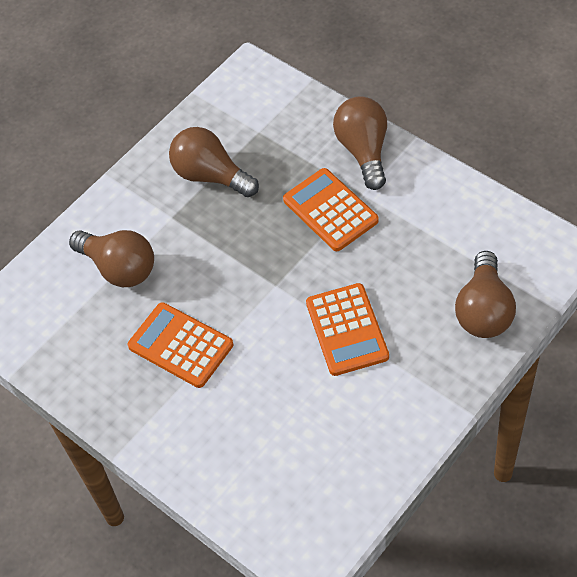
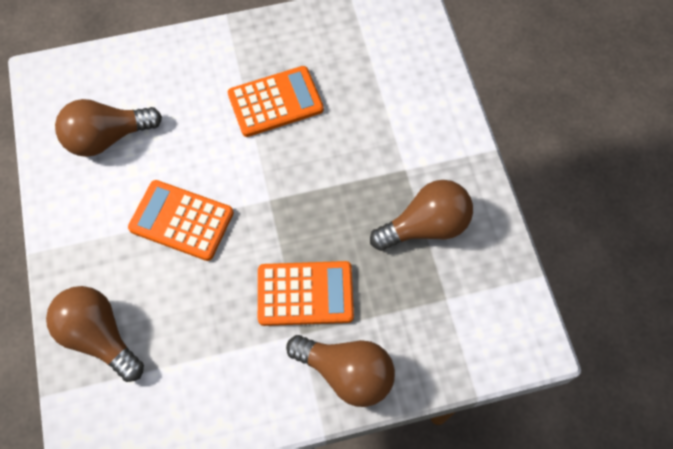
camera: 120 degrees right, 10 degrees up
(119, 268) = (384, 104): brown light bulb -> brown light bulb (107, 137)

